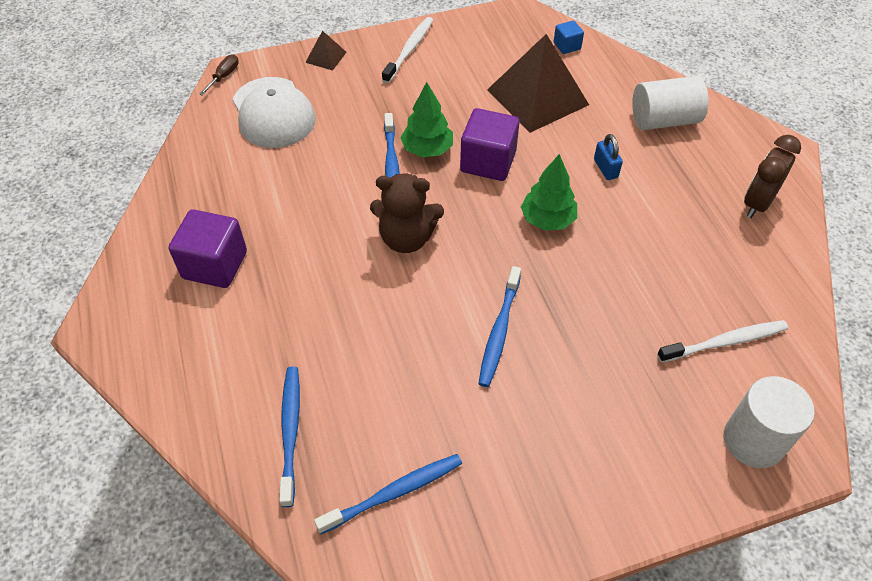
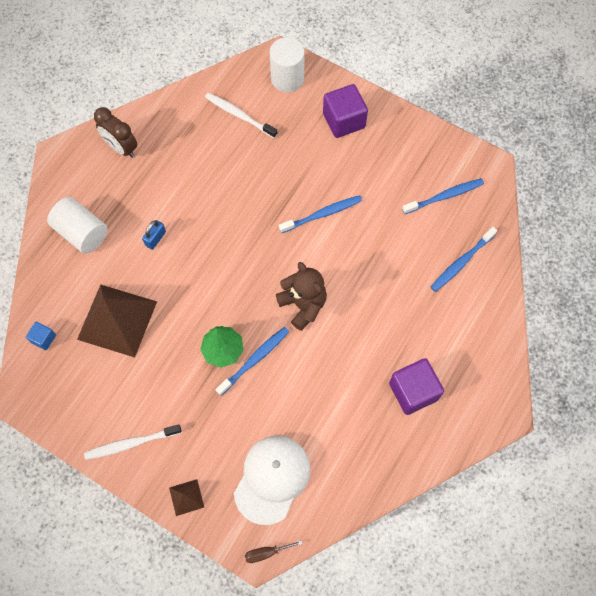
camera: 130 degrees left, 15 degrees up
(394, 492) = (445, 196): blue toothbrush -> blue toothbrush turned 135 degrees clockwise
(488, 162) = (204, 307): purple cube -> purple cube (344, 120)
(547, 220) = (225, 242): green tree -> none
(757, 203) = (121, 147): brown clock -> brown clock turned 45 degrees clockwise

